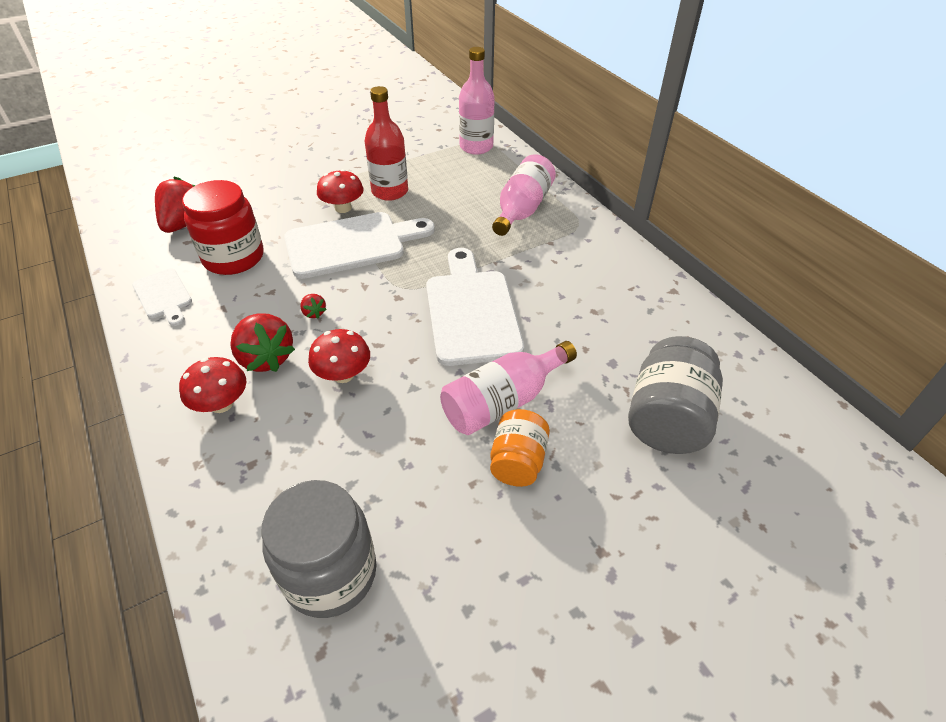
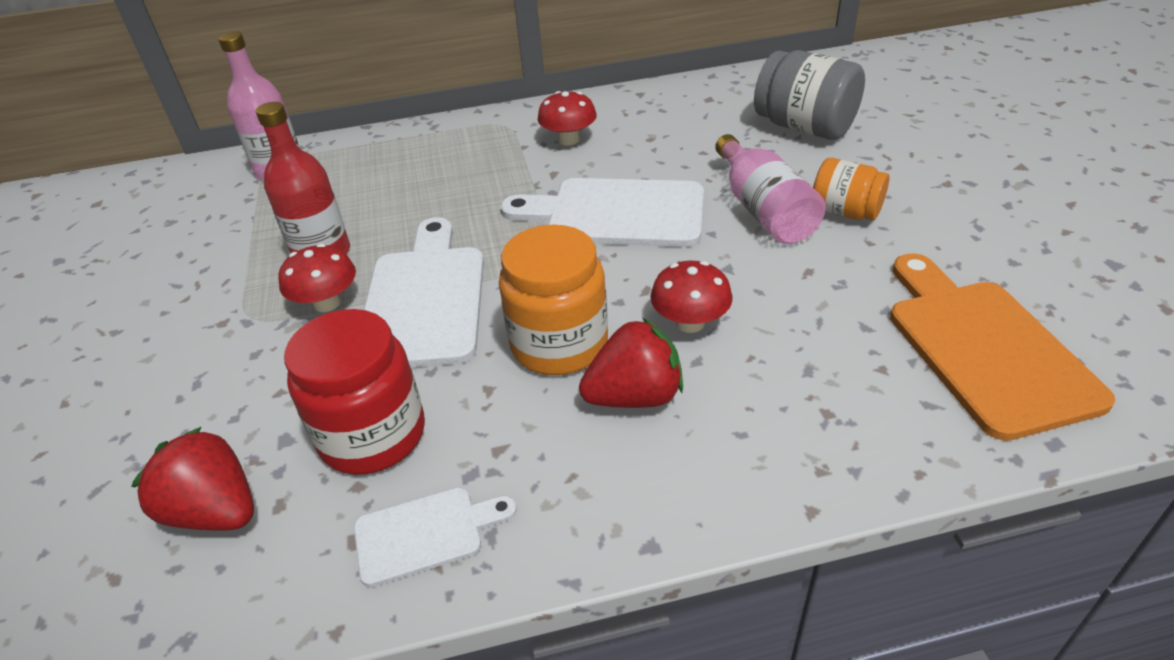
camera: 70 degrees left, 5 degrees down
(221, 404) = (713, 445): red mushroom -> red mushroom (569, 140)
(314, 313) = (559, 344): red strawberry -> orange jar
(330, 573) = (984, 348): grey jar -> orange cutting board
(522, 209) = (448, 155): pink bottle -> none

